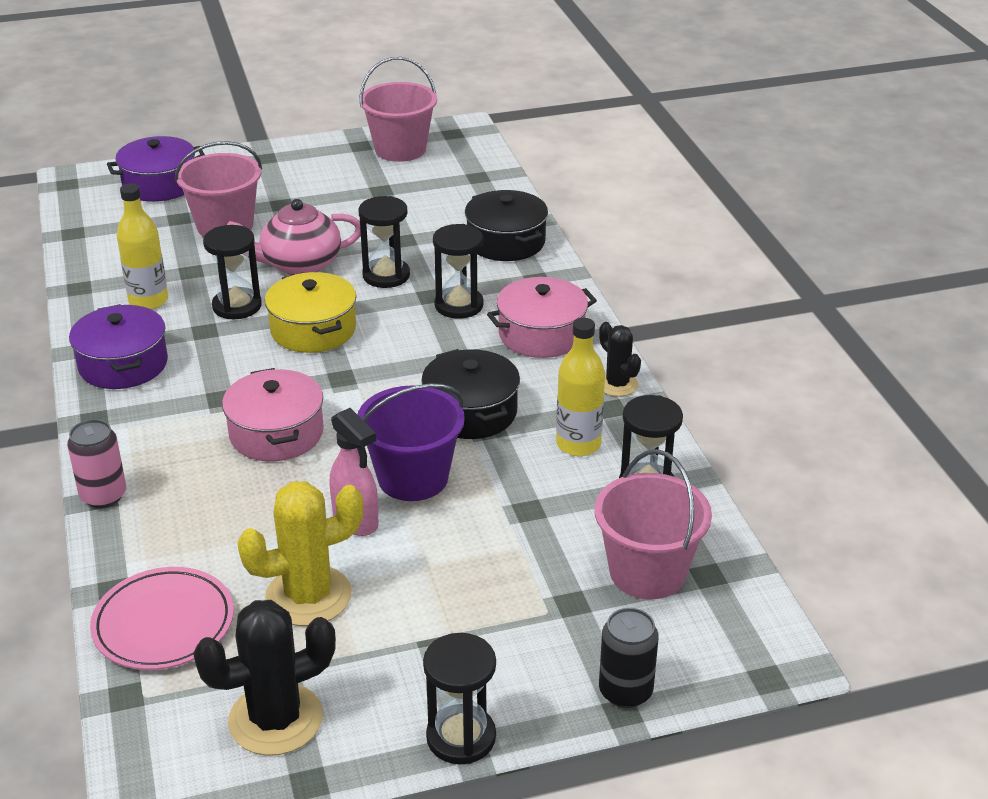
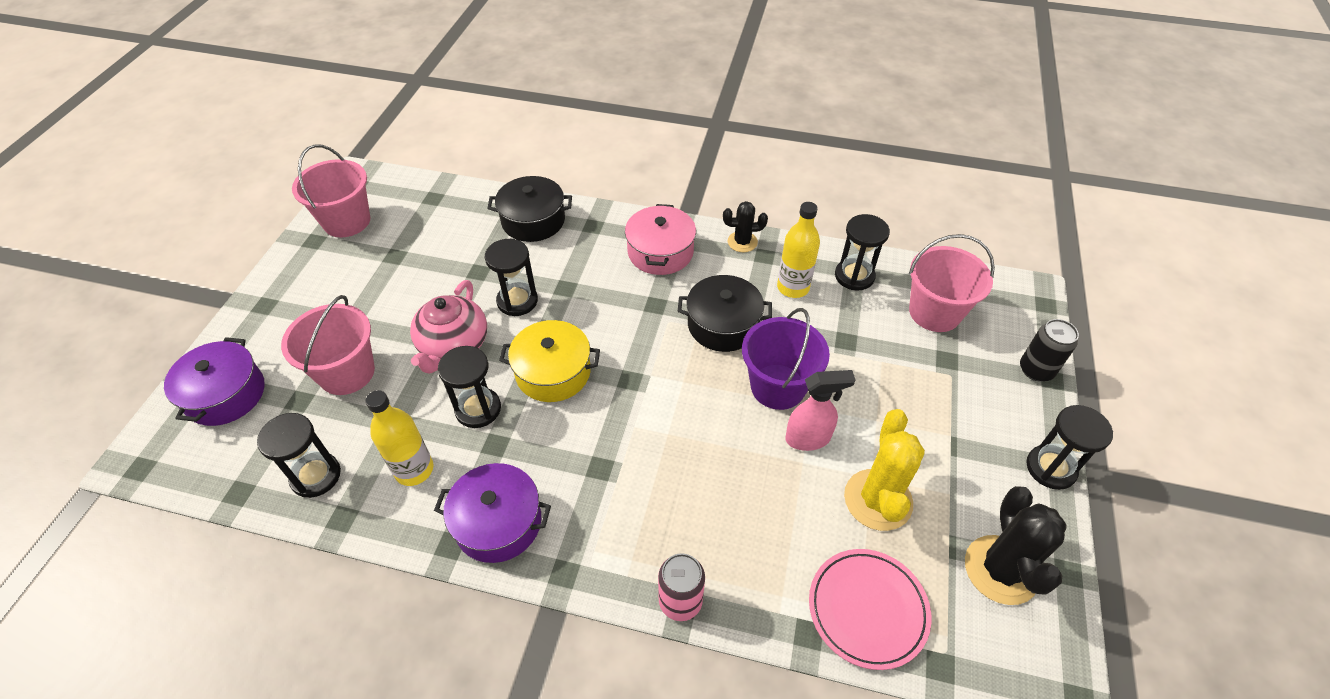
camera: 60 degrees left, 15 degrees up
(276, 433) = (673, 447): pink pot -> none
(459, 305) = (591, 278): black hourglass -> black hourglass (316, 476)

